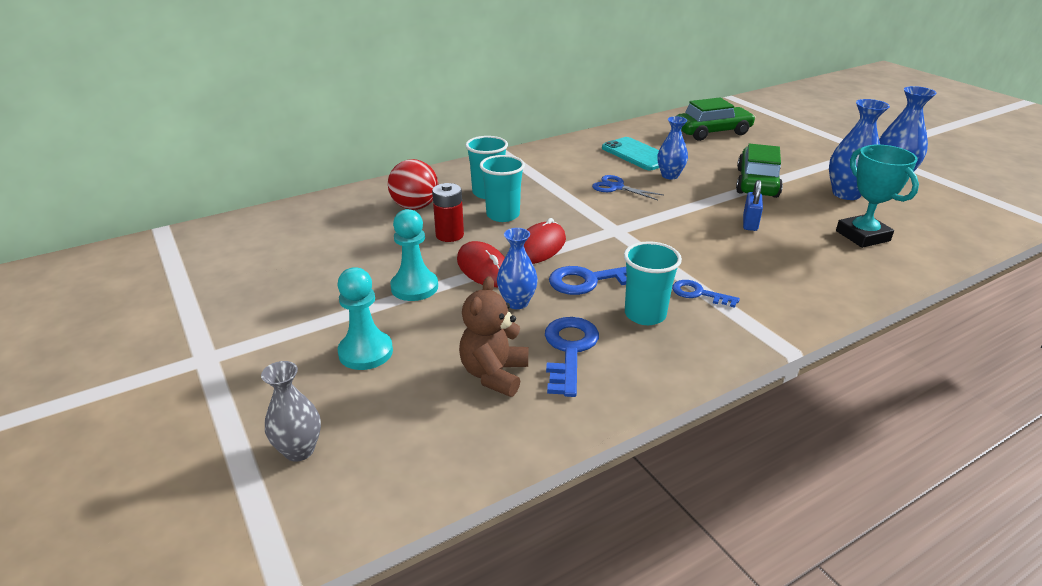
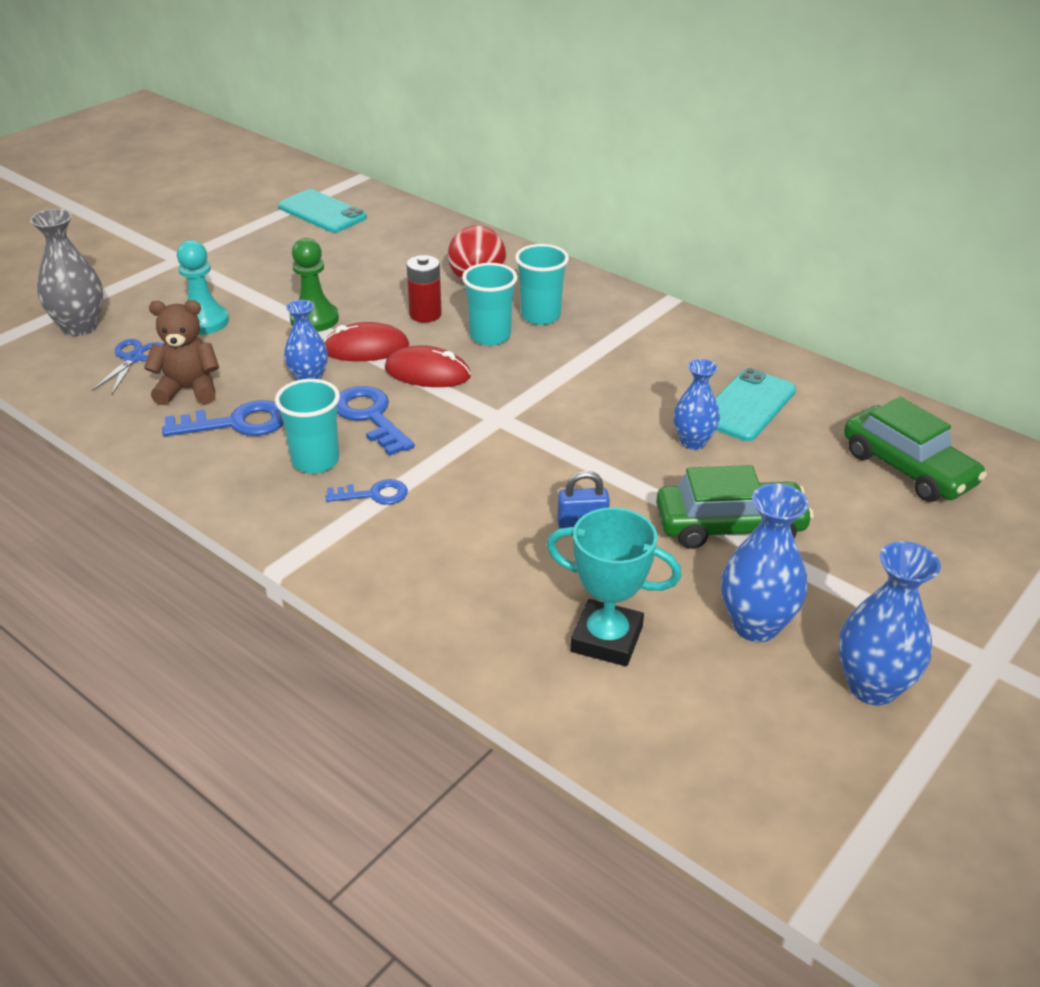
camera: 70 degrees right, 5 degrees up
(209, 257) = (322, 212): none -> turquoise phone
(299, 450) = (80, 327): grey vase -> grey vase, size x1.51
(414, 287) = (314, 319): turquoise pawn -> green pawn
(484, 268) = (366, 348): red mouse -> red mouse turned 45 degrees clockwise
(616, 187) = (621, 402): blue scissors -> blue scissors (134, 358)
(699, 294) = (373, 494): blue key -> blue key turned 75 degrees clockwise
(862, 236) = (606, 639): turquoise trophy -> turquoise trophy turned 60 degrees clockwise

